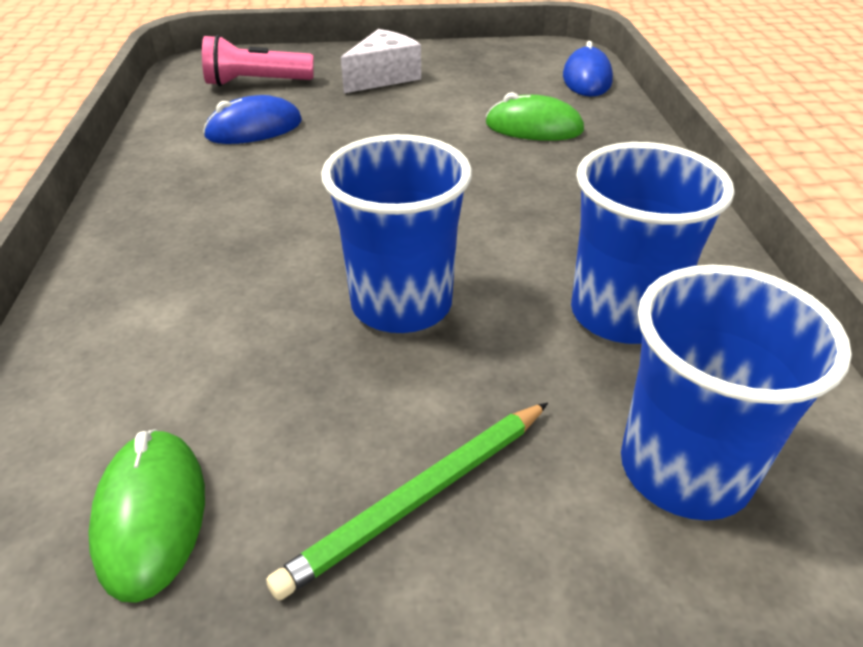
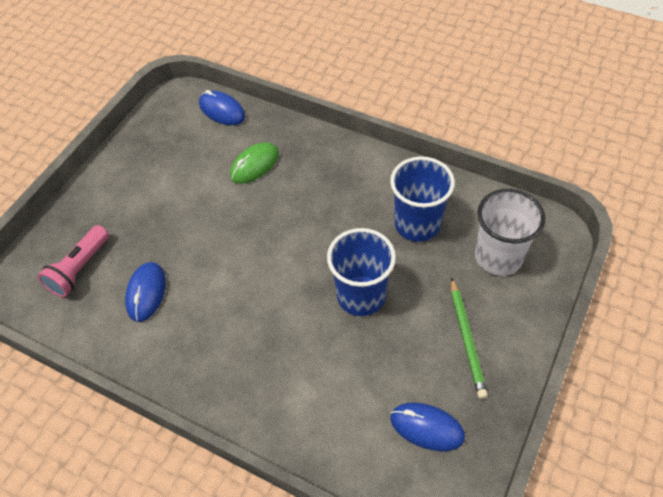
camera: 55 degrees left, 15 degrees up
(151, 515) = (427, 427): green mouse -> blue mouse
(383, 77) = (134, 200): white cheese -> none
(684, 469) = (498, 257): blue cup -> white cup

